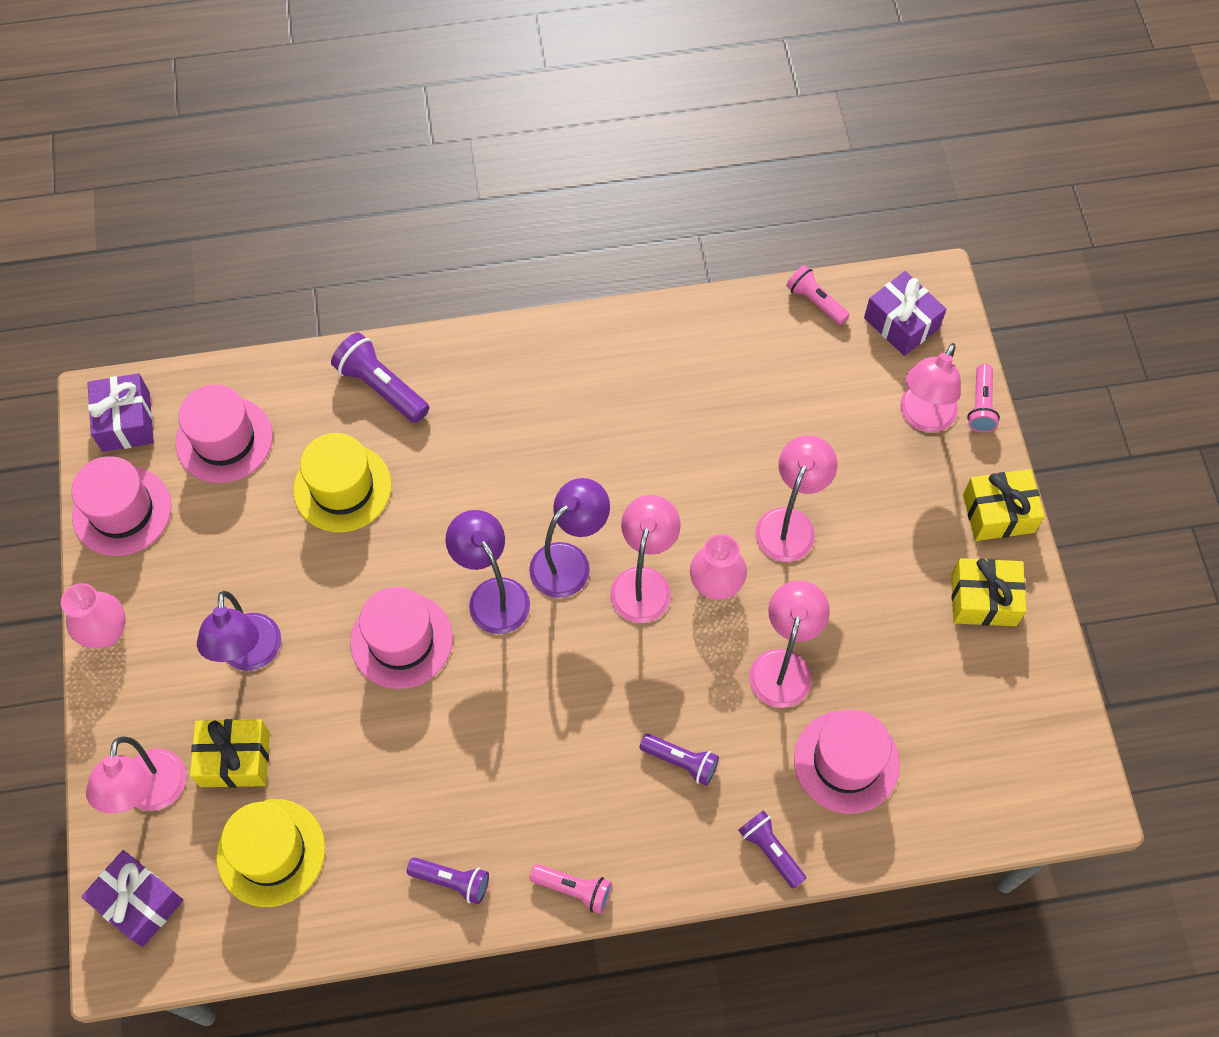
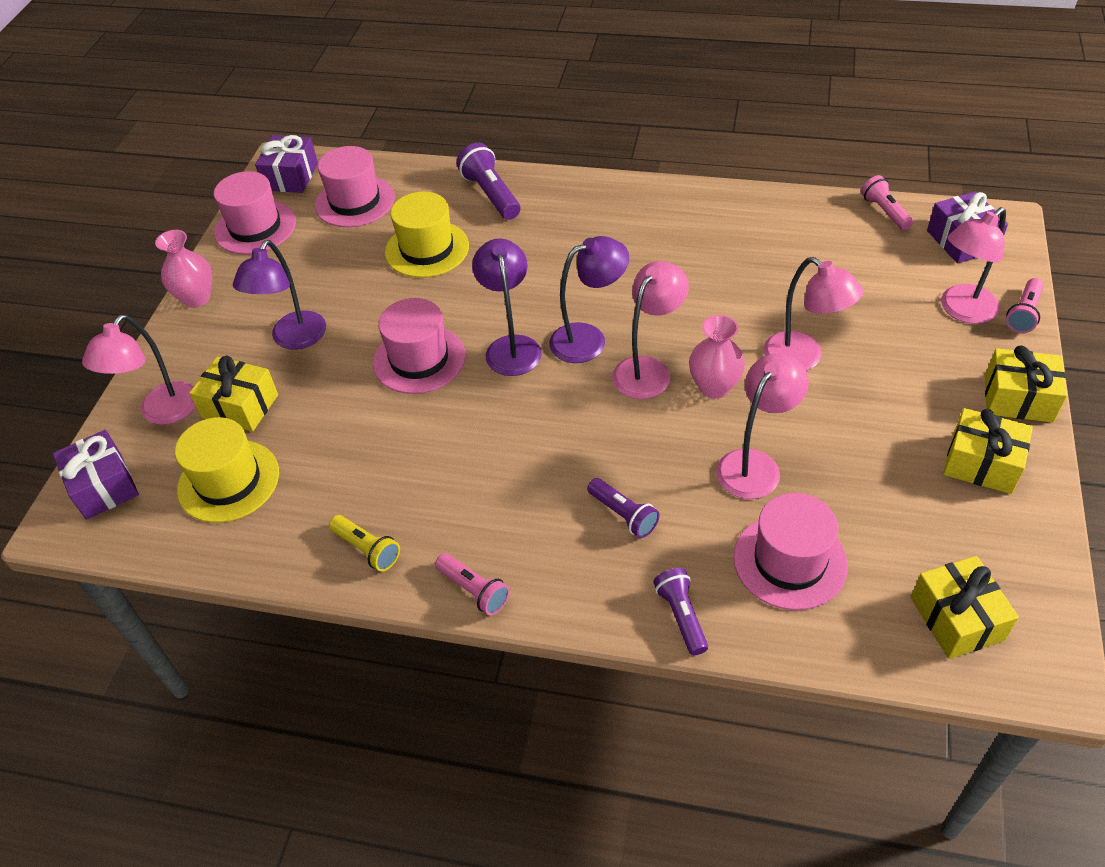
camera: 25 degrees right, 15 degrees down
(452, 881) = (367, 549): purple flashlight -> yellow flashlight
(790, 523) = (803, 358): pink lamp -> pink lamp turned 90 degrees clockwise
(1000, 773) = (956, 618): none -> yellow gift

